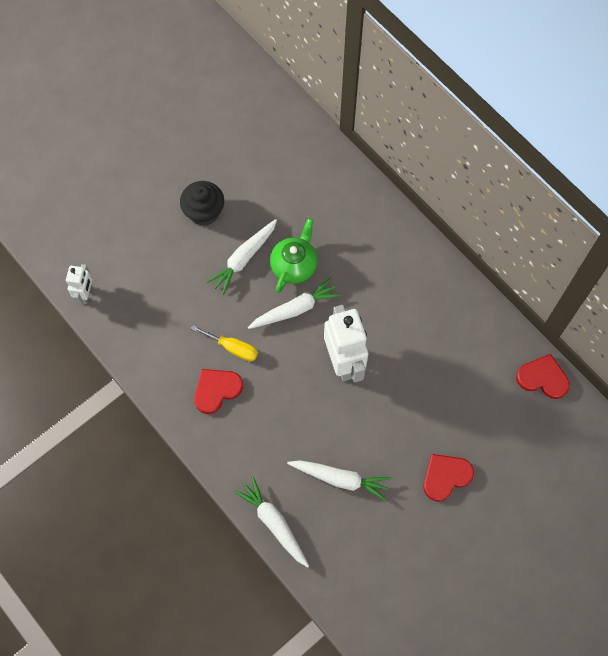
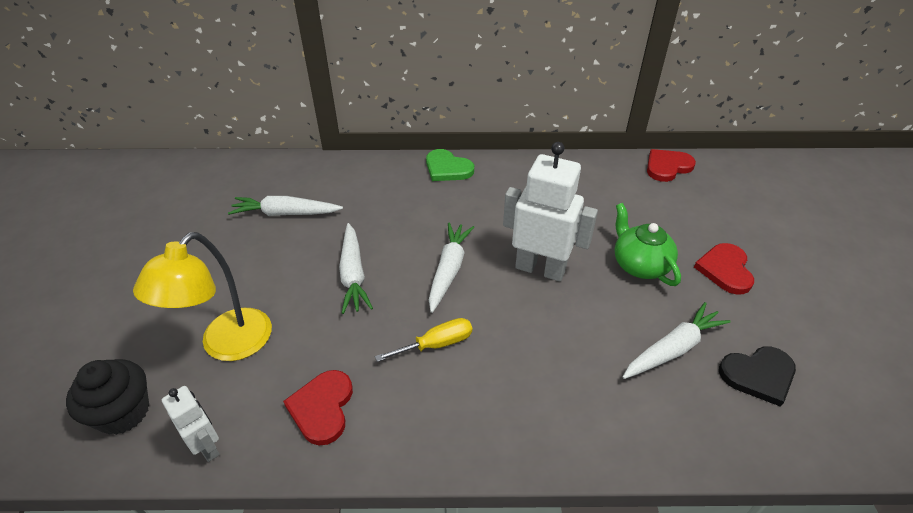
camera: 50 degrees left, 25 degrees down
(141, 243) = (227, 345): none -> yellow lamp
(204, 212) = (269, 273): black cupcake -> black cupcake (123, 412)
(216, 390) = (470, 392): red heart -> red heart (322, 408)
(274, 523) = (691, 447): white carrot -> white carrot (286, 213)
(294, 265) = (405, 244): green teapot -> green teapot (639, 265)
(359, 537) = (758, 375): none -> black heart
(395, 228) = (447, 168): none -> green heart

